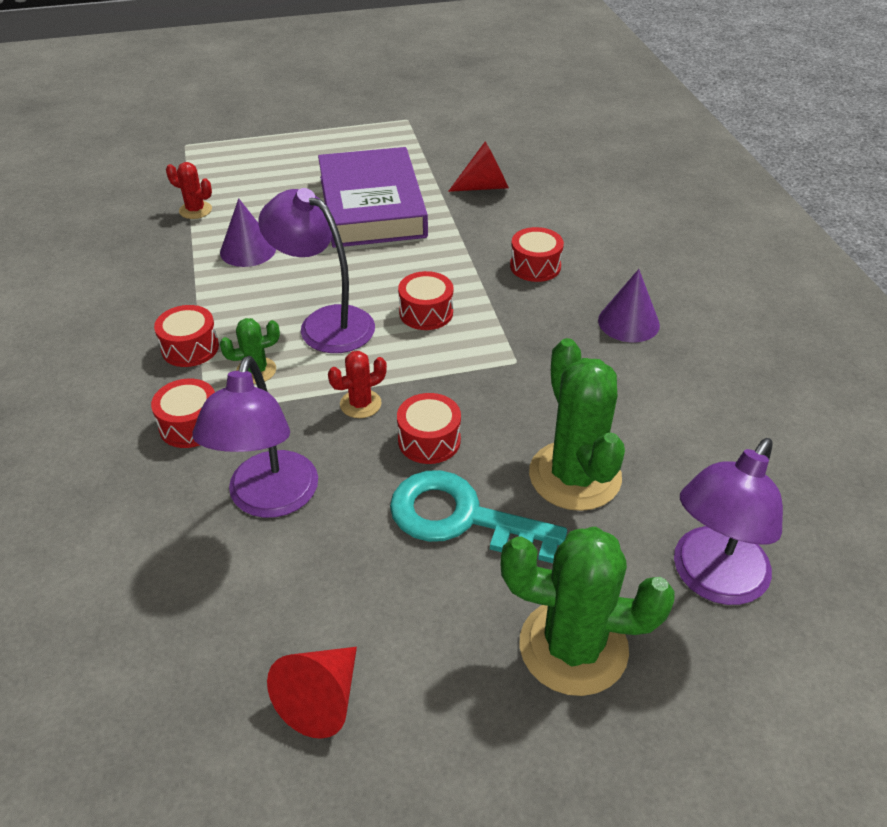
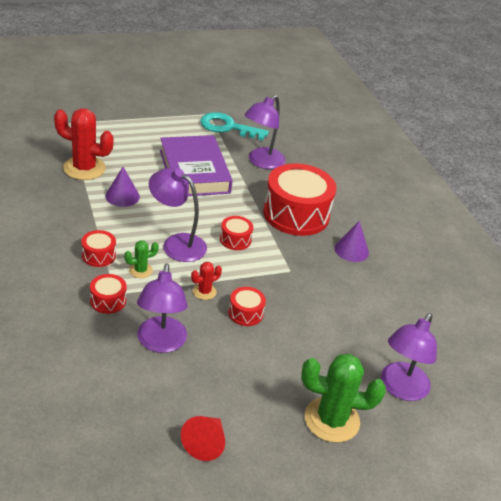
camera: 10 degrees left, 5 degrees down
(195, 210) = (84, 168): red cactus -> red cactus, size x2.05
(461, 518) = (268, 355): turquoise key -> turquoise key (228, 127)
(484, 186) = (261, 162): red cone -> purple lamp
(535, 266) = (296, 214): red drum -> red drum, size x2.22
(575, 476) = (327, 334): green cactus -> none

